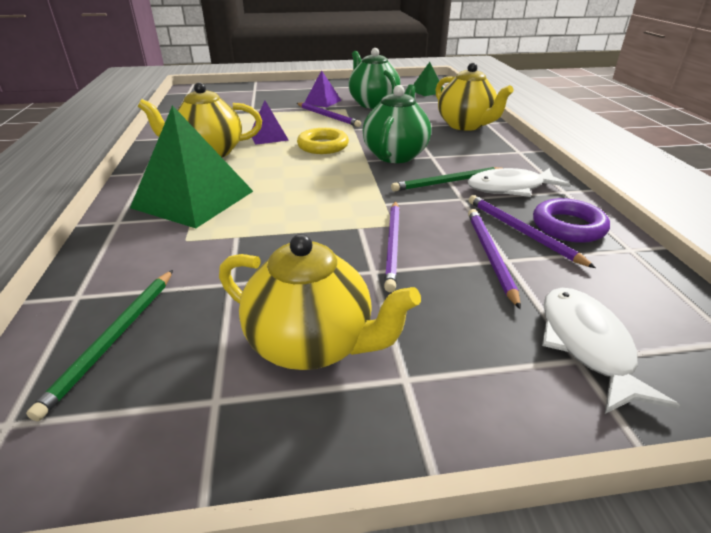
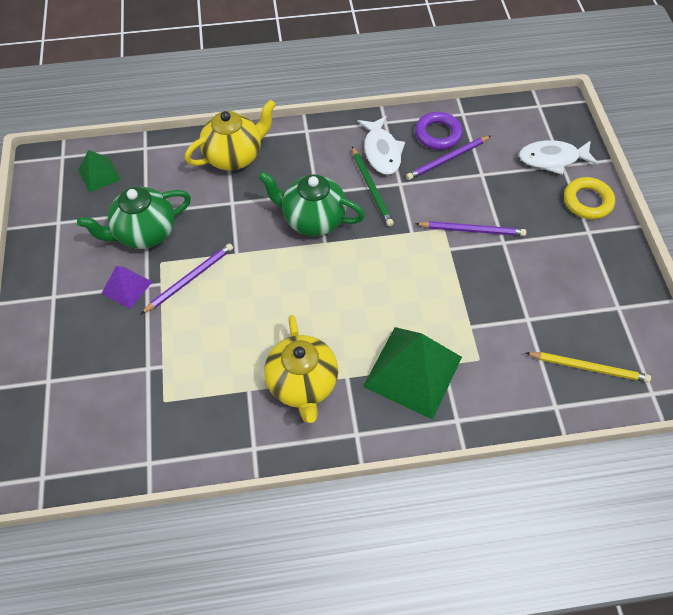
camera: 90 degrees left, 25 degrees up
(114, 339) = (588, 368): green pencil -> yellow pencil
(269, 136) = (256, 333): purple pyramid -> none
(312, 344) = (574, 270): yellow teapot -> none
(323, 146) = (287, 279): yellow ring -> yellow ring (587, 201)
(490, 255) = (478, 181): purple pencil -> none

